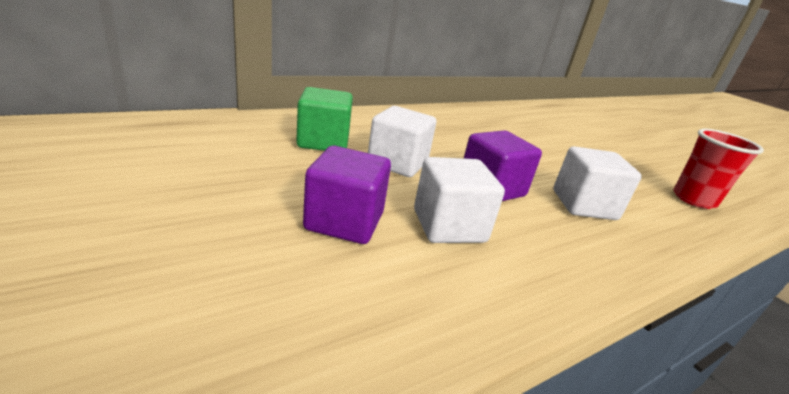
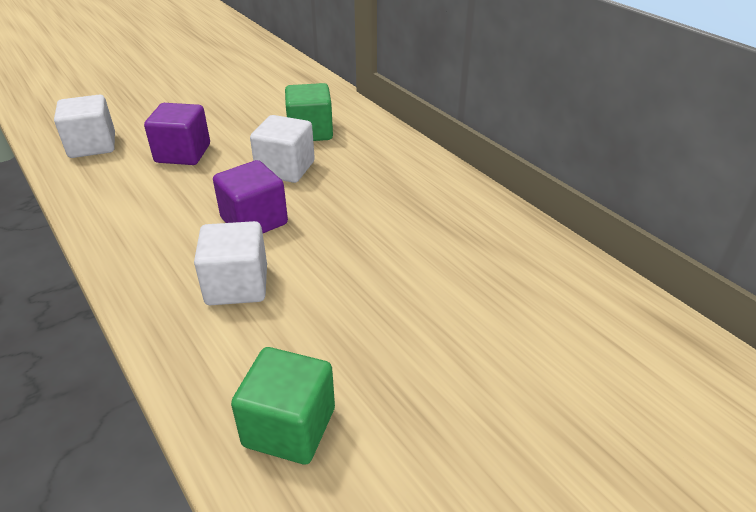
camera: 90 degrees right, 10 degrees up
(449, 226) = (182, 195): white cube -> white cube (92, 146)
(693, 199) = (289, 427): red cup -> green cube

